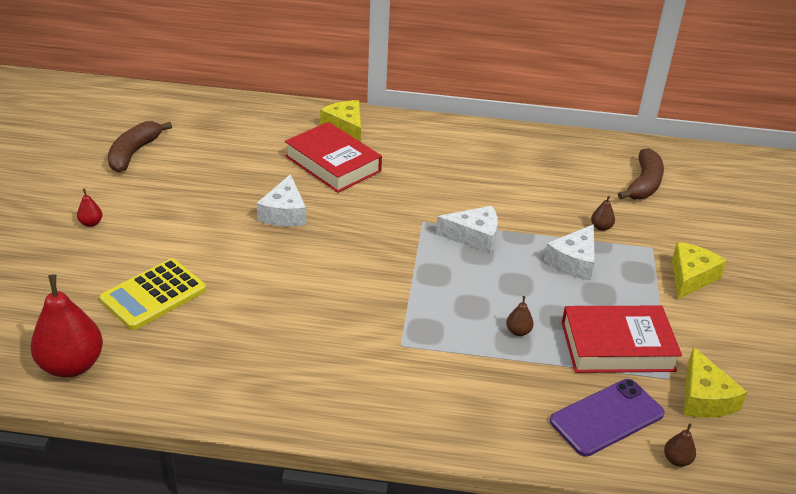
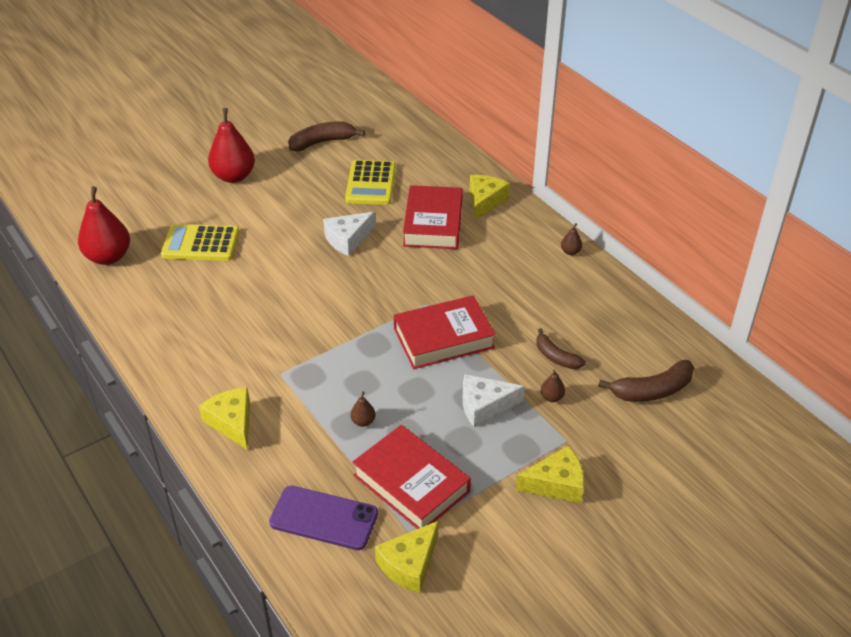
camera: 50 degrees right, 5 degrees up
(91, 223) = (234, 176): red pear -> red pear, size x2.33
(232, 162) = (370, 183): none -> yellow calculator
(427, 409) = (232, 422): none -> yellow cheese
(474, 236) = (443, 338): white cheese -> red book
(561, 201) = (556, 357): none -> brown banana
(677, 460) = (320, 580): brown pear -> brown pear (570, 252)

